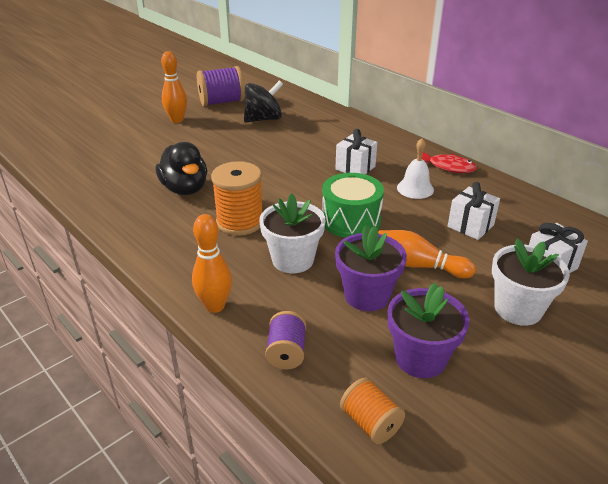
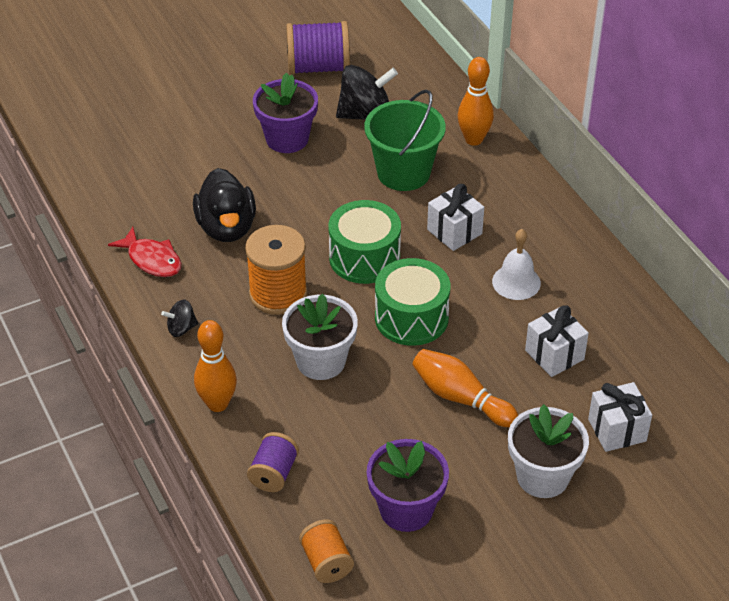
camera: 15 degrees right, 10 degrees up
(166, 257) = (181, 328): none -> black spinning top
(177, 120) = (246, 96): orange bowling pin -> orange bowling pin (474, 139)
(297, 191) = (364, 258): none -> green drum
(303, 143) = (403, 173): none -> green bucket
(367, 295) = (384, 425): purple flower pot -> purple flower pot (287, 139)
(448, 167) = (580, 253): red fish -> red fish (152, 260)

